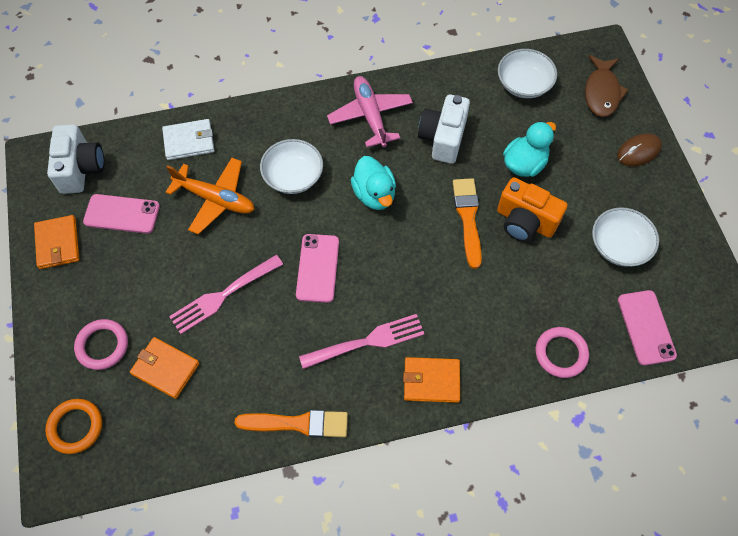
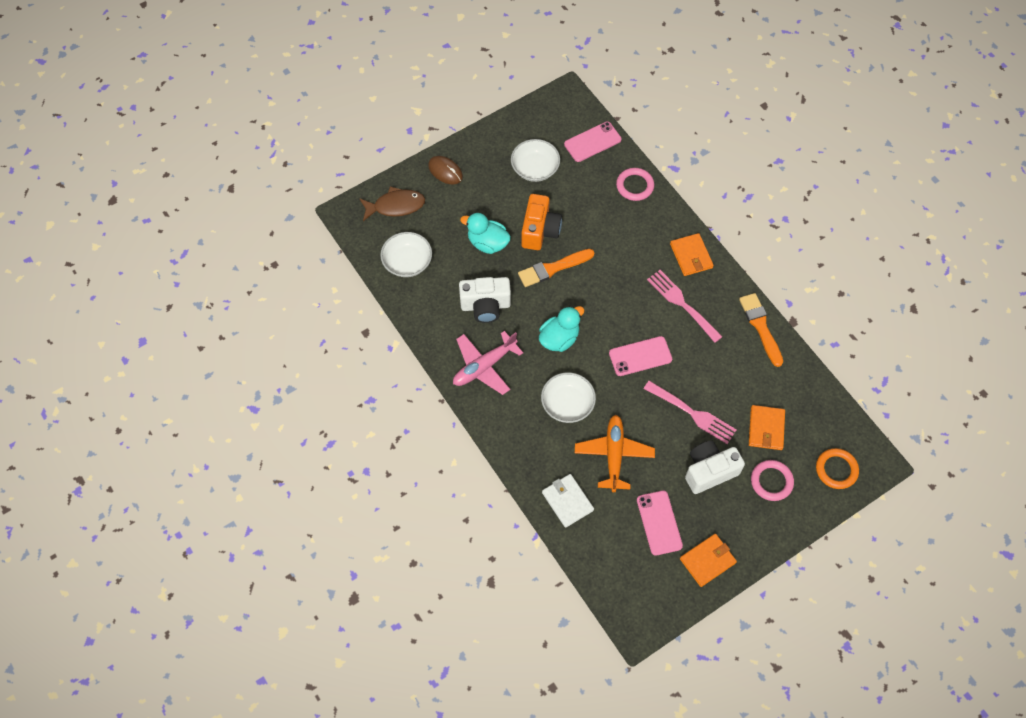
camera: 110 degrees left, 0 degrees up
(80, 168) = (632, 580): white camera -> white camera (709, 471)

